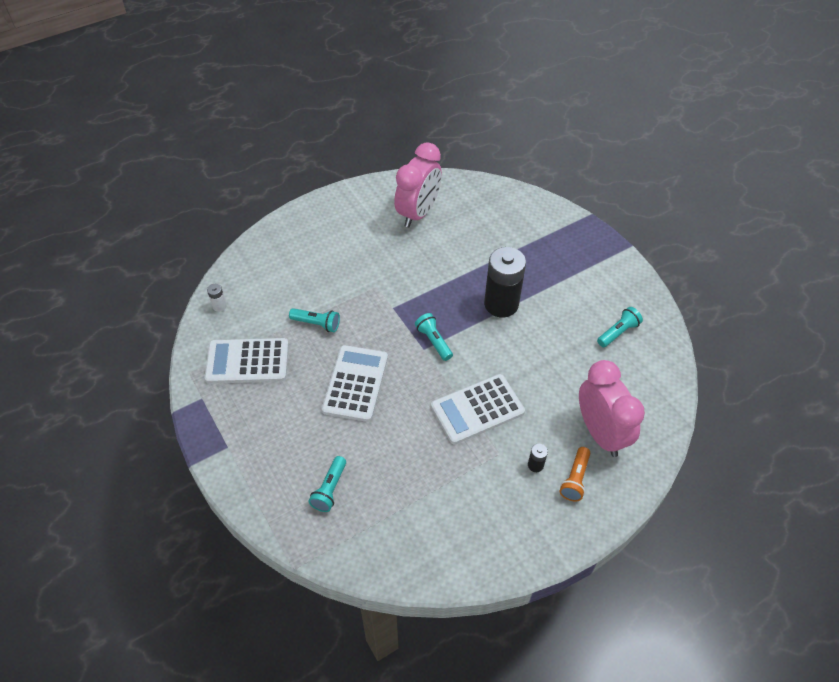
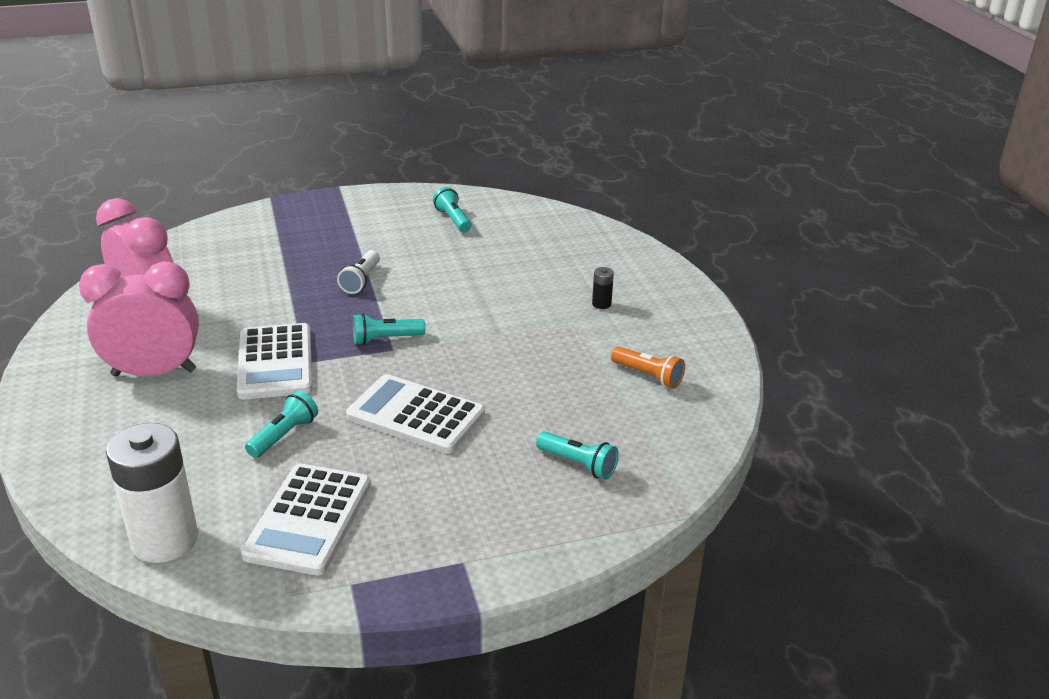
camera: 75 degrees left, 20 degrees down
(219, 306) = (165, 540): white battery -> white battery, size x2.46
(477, 409) = (508, 327): white calculator -> white calculator (275, 362)
(501, 304) = (361, 280): black battery -> white flashlight
(575, 479) = (628, 284): orange flashlight -> orange flashlight (648, 376)
(600, 433) = (577, 257): pink clock -> pink clock (154, 373)

